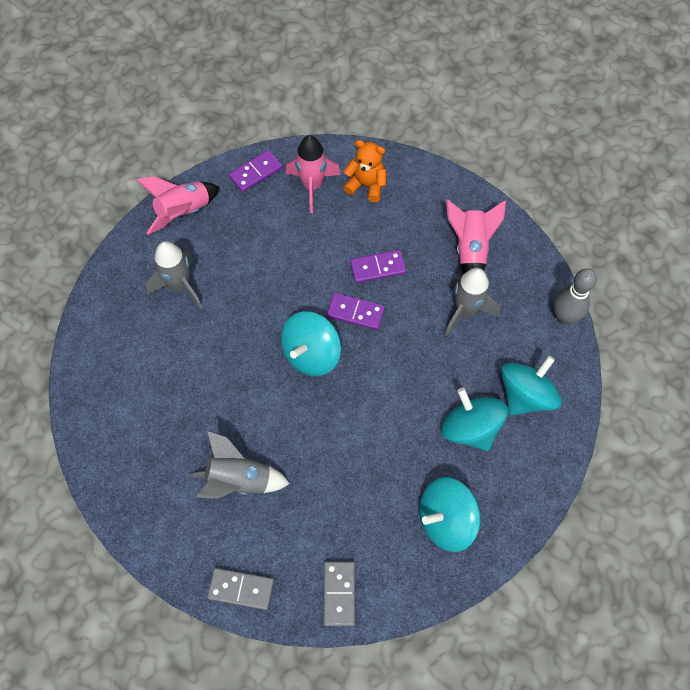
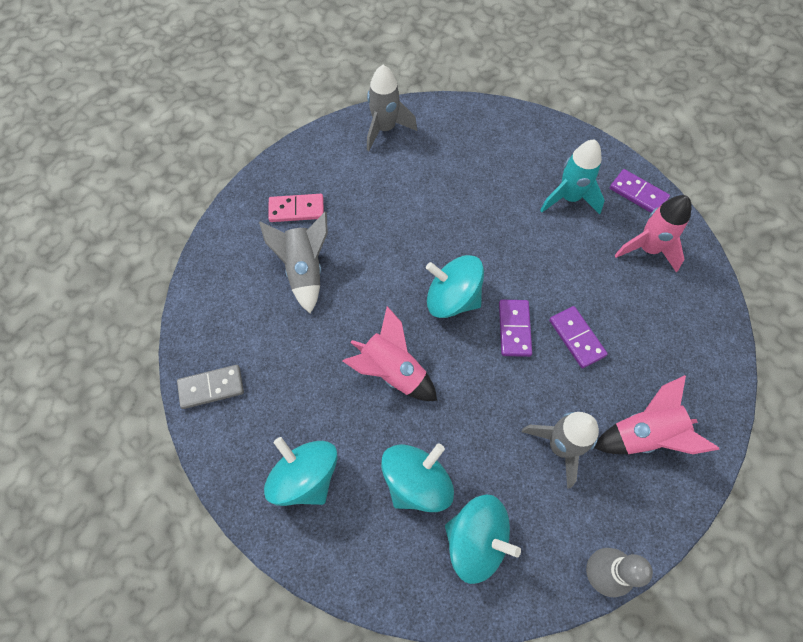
camera: 75 degrees right, 0 degrees up
(164, 474) = (296, 209): none -> pink domino
(180, 286) = (484, 167): grey rocket -> grey rocket (385, 129)
(184, 212) = (563, 147): pink rocket -> pink rocket (392, 371)
(240, 227) = (569, 198): none -> turquoise rocket
(241, 589) = (203, 300): grey domino -> none
(366, 185) = (675, 301): orange teddy bear -> none

